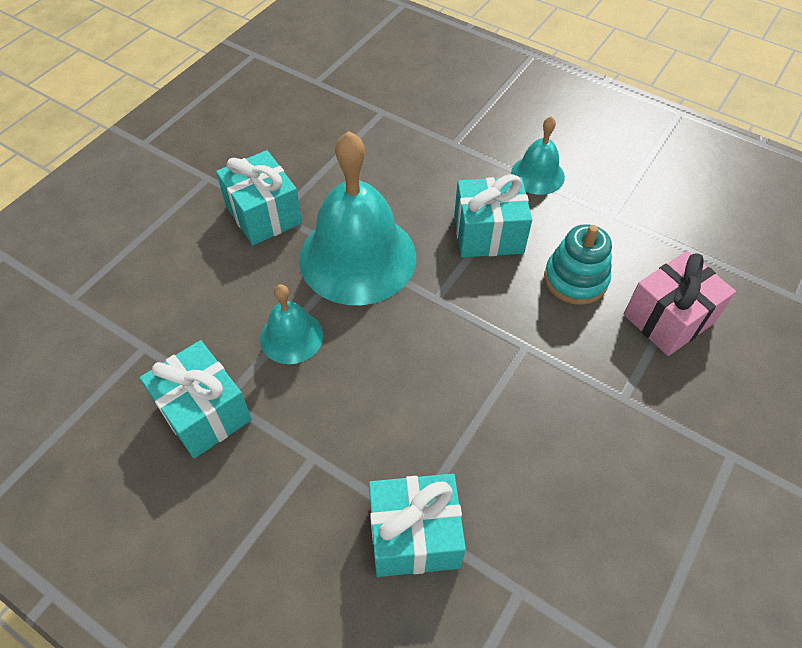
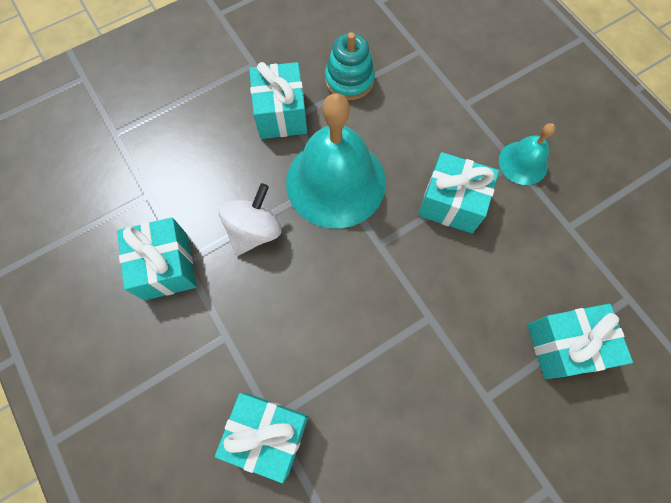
camera: 25 degrees right, 15 degrees up
(291, 337) = (254, 231): turquoise bell -> white spinning top
(575, 279) = (503, 275): turquoise stacking toy -> turquoise stacking toy (349, 80)
(668, 318) = (564, 345): pink gift -> turquoise gift

